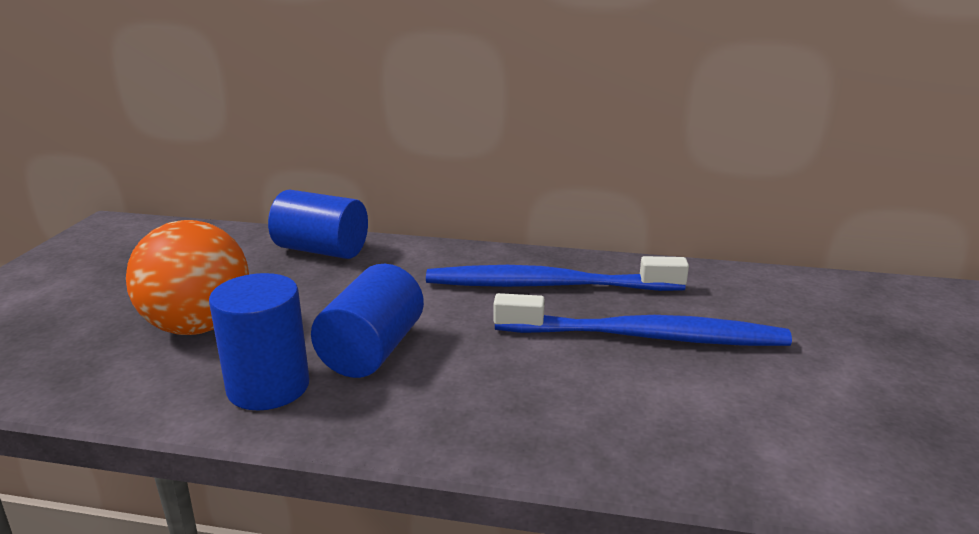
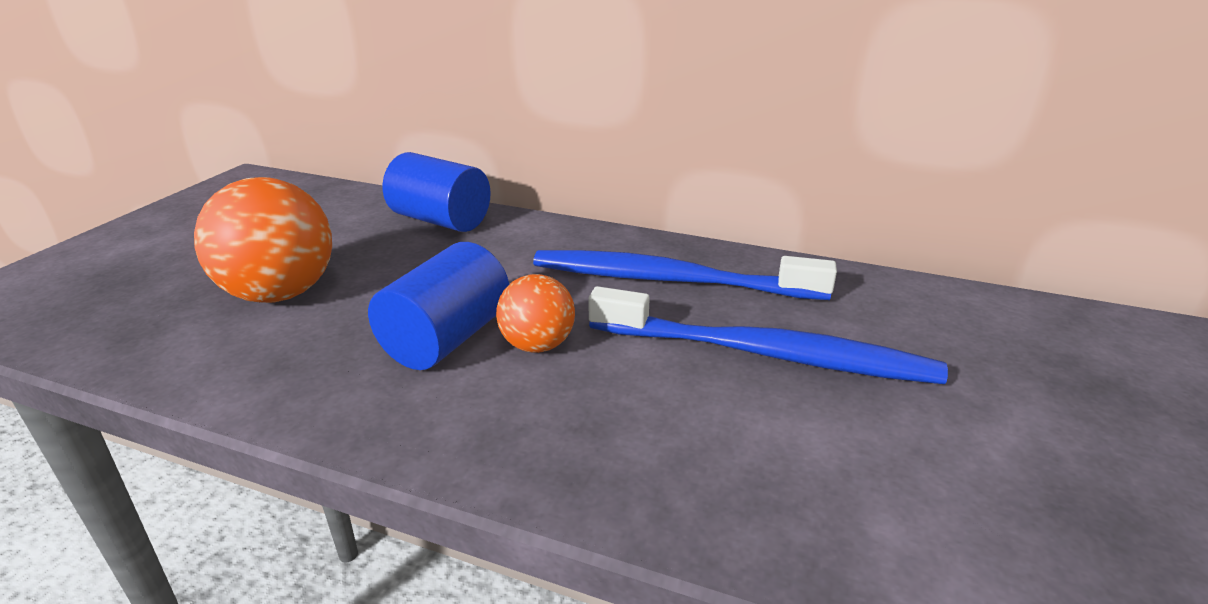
camera: 10 degrees right, 5 degrees up
(268, 387) = (319, 370): blue cylinder -> none
(454, 348) = (537, 345): none -> orange ball

